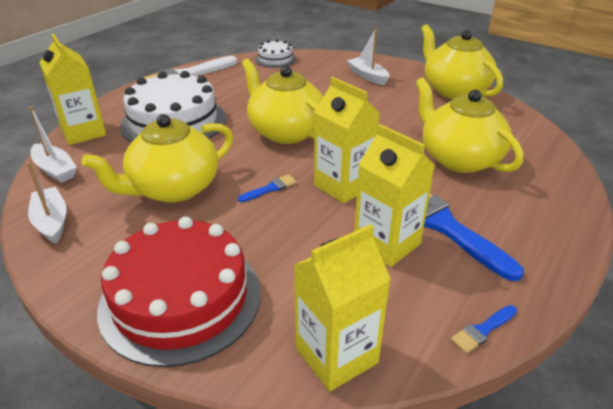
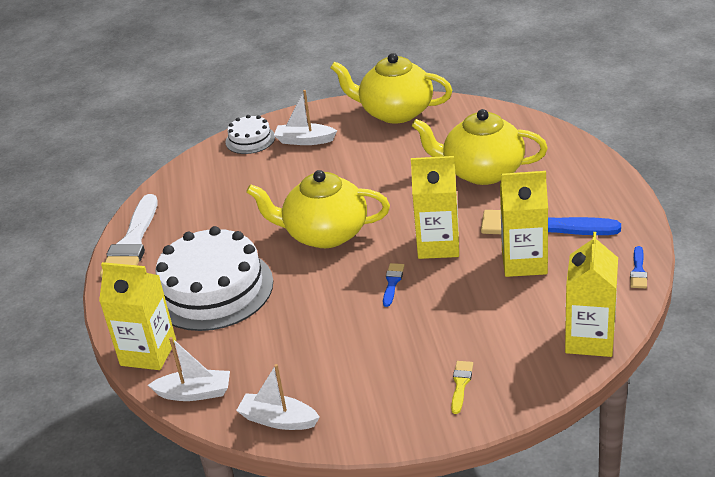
camera: 40 degrees left, 0 degrees up
(173, 188) = (322, 333): yellow teapot -> none
(181, 299) = (461, 384): red cake -> yellow brush
(275, 59) = (187, 173): white cake -> white cake (250, 139)

